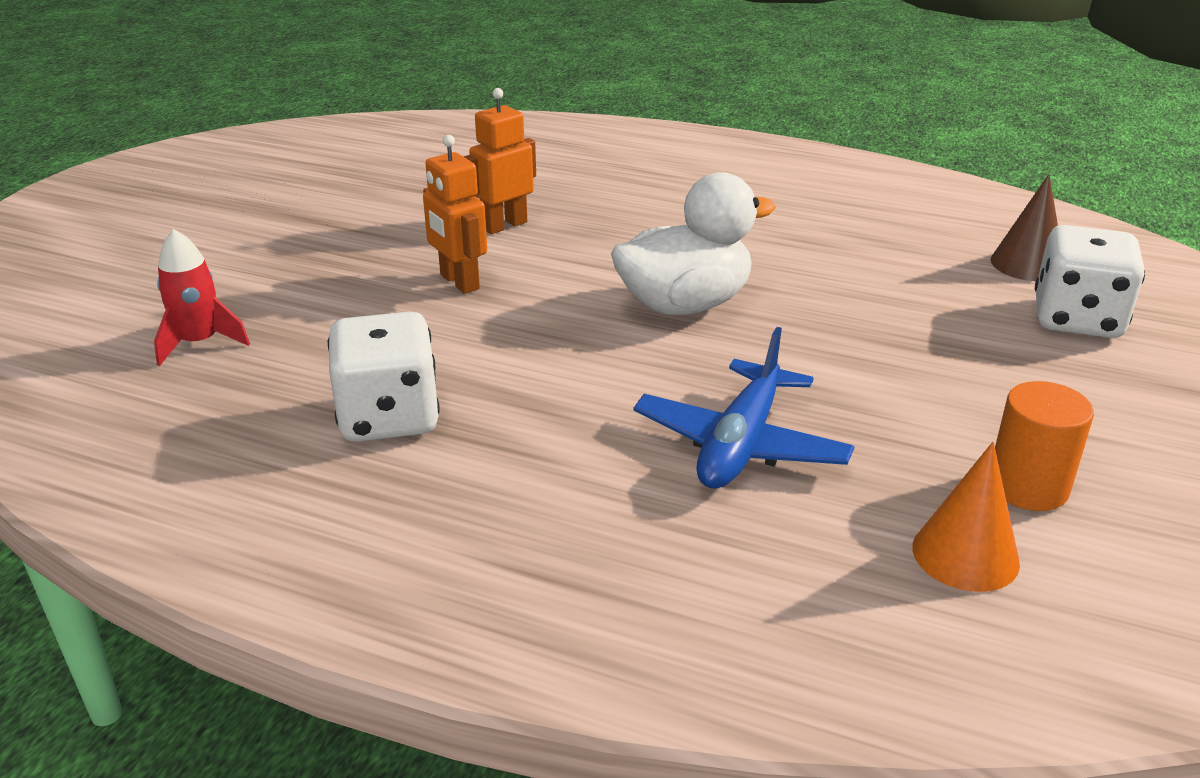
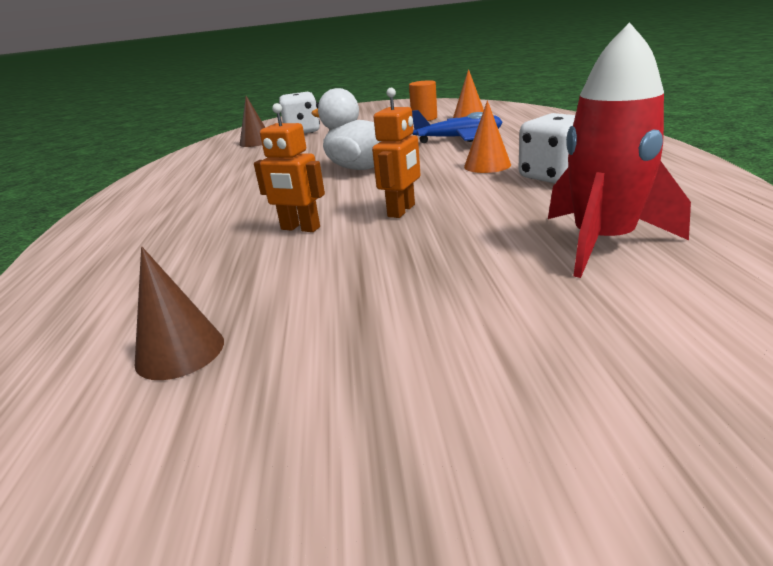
camera: 115 degrees left, 5 degrees down
(199, 343) = (603, 242): red rocket -> red rocket, size x1.80
(358, 162) = (180, 352): none -> brown cone
(525, 395) = (487, 165): none -> orange cone

